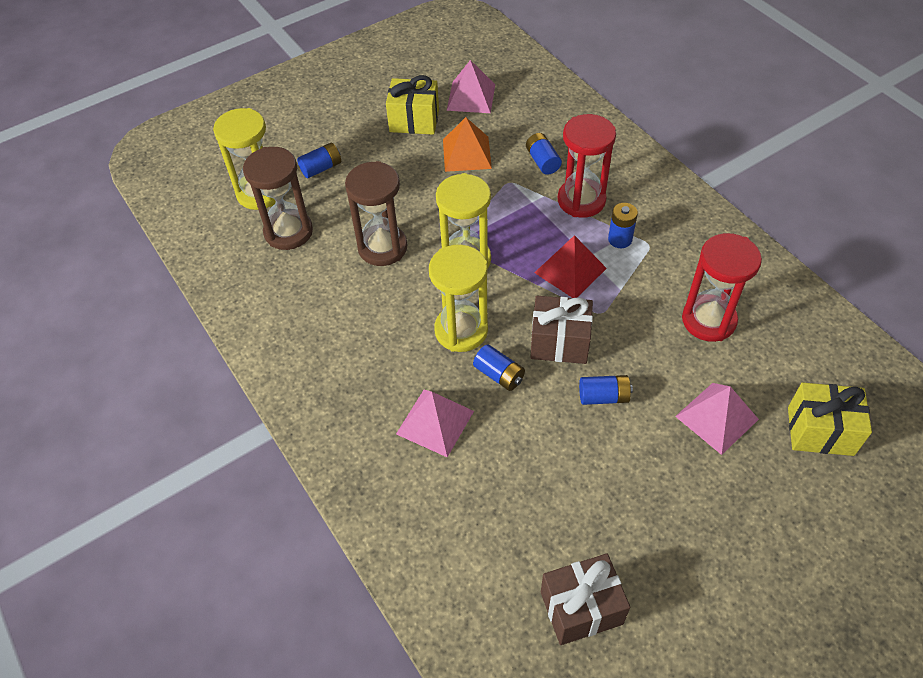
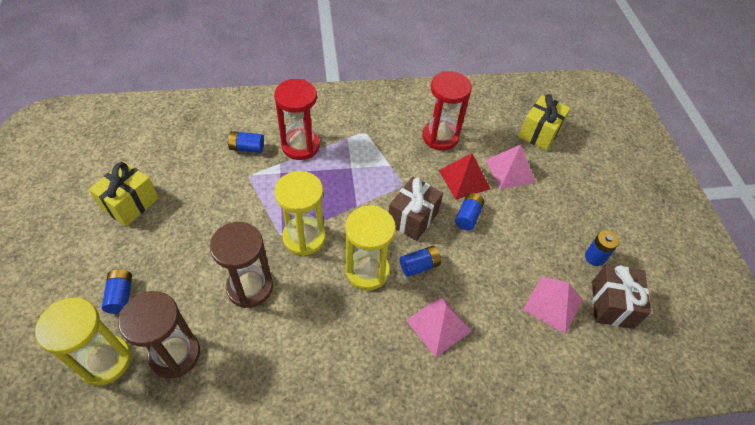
camera: 70 degrees left, 0 degrees up
(467, 153) = (199, 187): orange pyramid -> none
(471, 97) = (141, 156): pink pyramid -> pink pyramid (553, 304)
(570, 270) = (356, 182): red pyramid -> red pyramid (464, 179)
(620, 239) = (349, 144): blue battery -> blue battery (594, 257)

